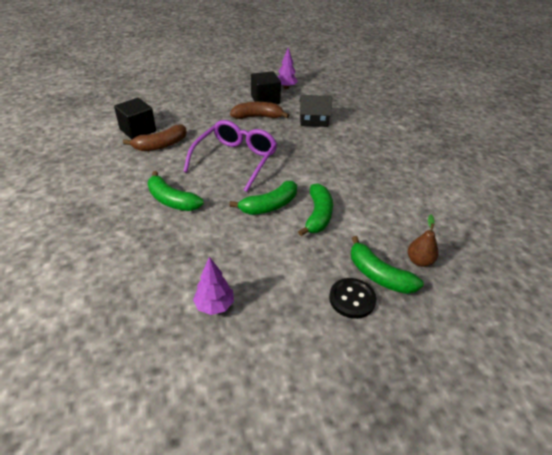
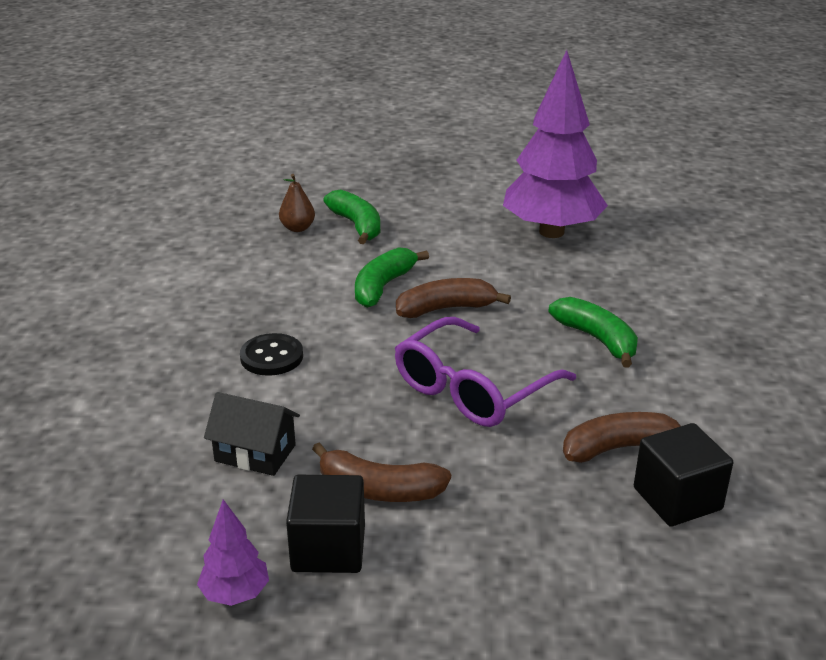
camera: 160 degrees left, 10 degrees down
(214, 305) = (551, 232): purple tree -> purple tree, size x2.33
(269, 205) = (446, 308): green banana -> brown banana
(352, 299) = (402, 215): black button -> black button (271, 357)

